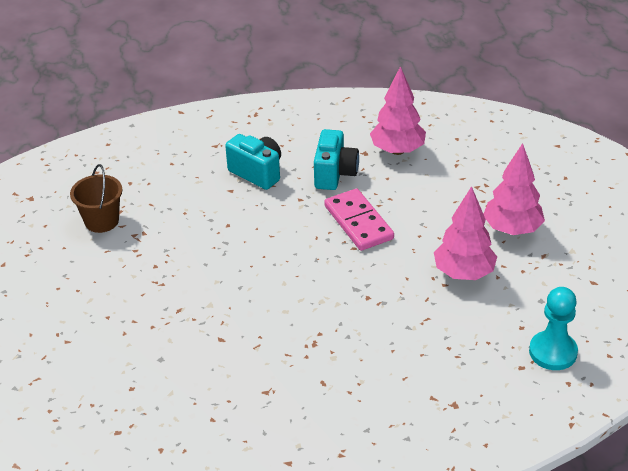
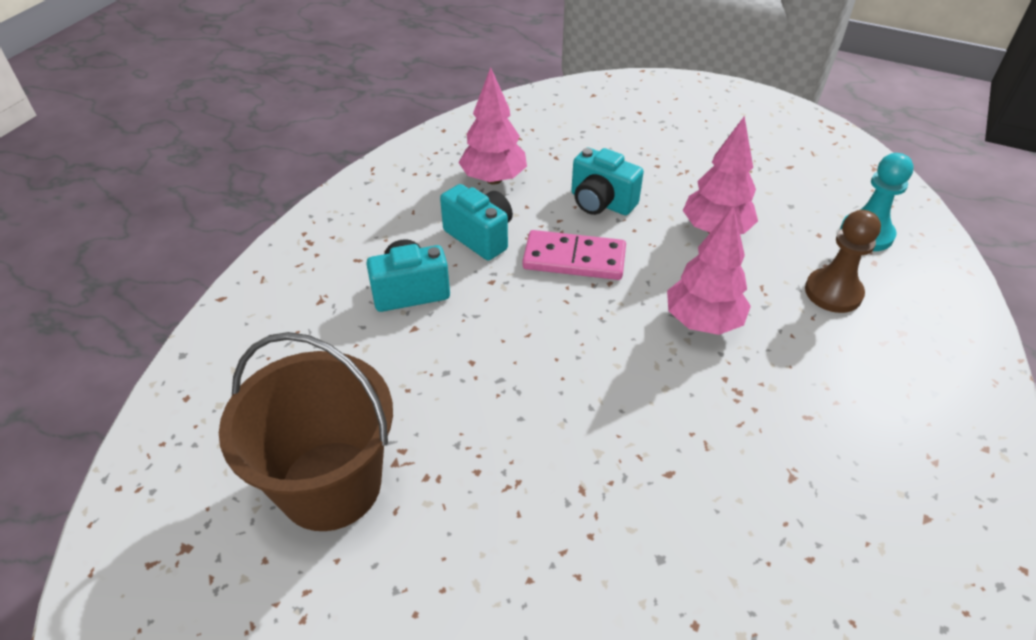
camera: 55 degrees left, 5 degrees up
(101, 221) = (330, 485): brown bucket -> brown bucket, size x1.81
(430, 208) = (601, 203): none -> turquoise camera
(460, 356) = (833, 292): none -> brown pawn
(512, 229) = (680, 172): pink tree -> pink tree (702, 322)

